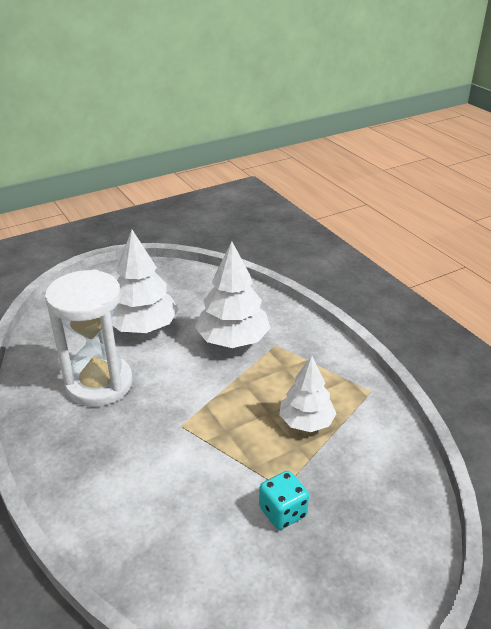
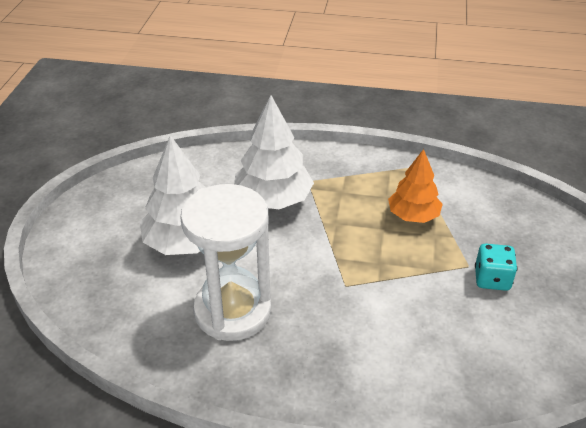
camera: 50 degrees left, 5 degrees up
(306, 422) = (413, 216): white tree -> orange tree

